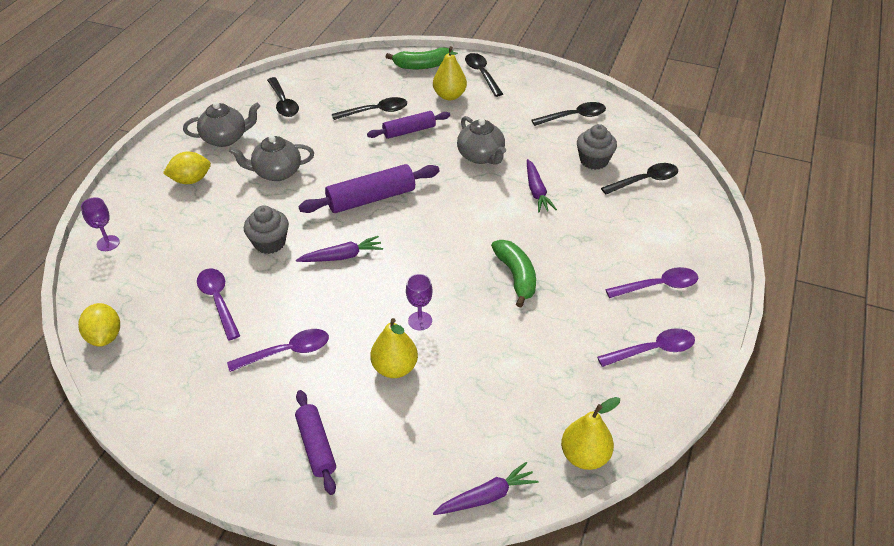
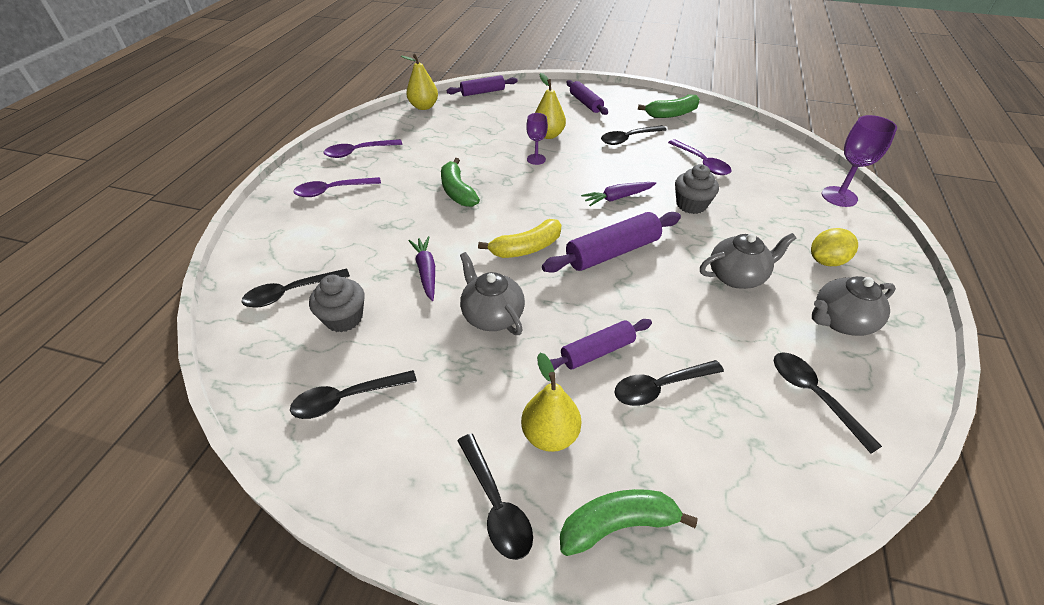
camera: 175 degrees right, 0 degrees up
(105, 336) = (766, 140): yellow lemon -> none
(108, 243) = (839, 196): purple goblet -> purple goblet, size x1.61
(195, 405) = (671, 114): none -> green banana
(287, 352) = (628, 139): purple spoon -> black spoon
(448, 207) = (526, 248): none -> yellow banana
(487, 496) = (482, 92): purple carrot -> purple rolling pin

